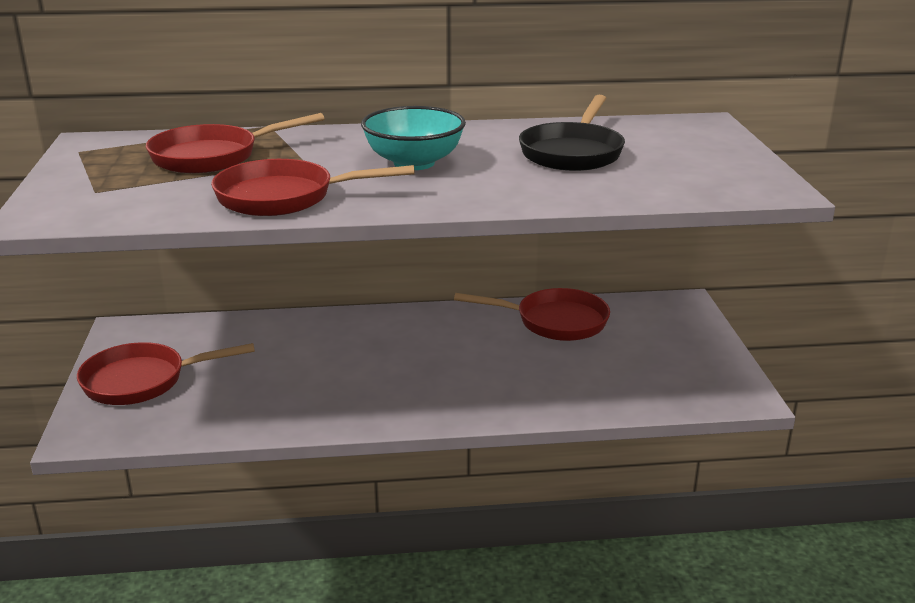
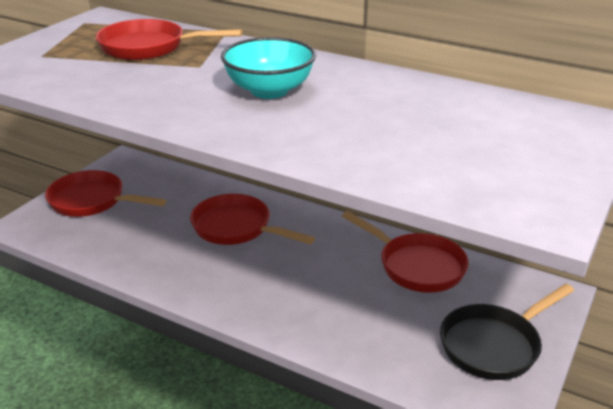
camera: 35 degrees right, 5 degrees up
(284, 197) = (135, 94): red pan -> red pan (237, 228)
(573, 152) = (412, 117): black pan -> black pan (494, 345)

